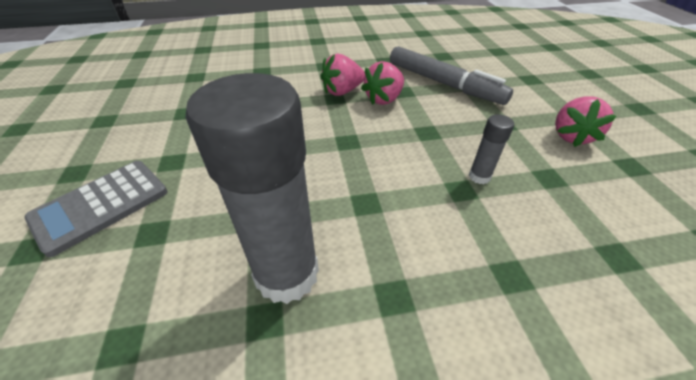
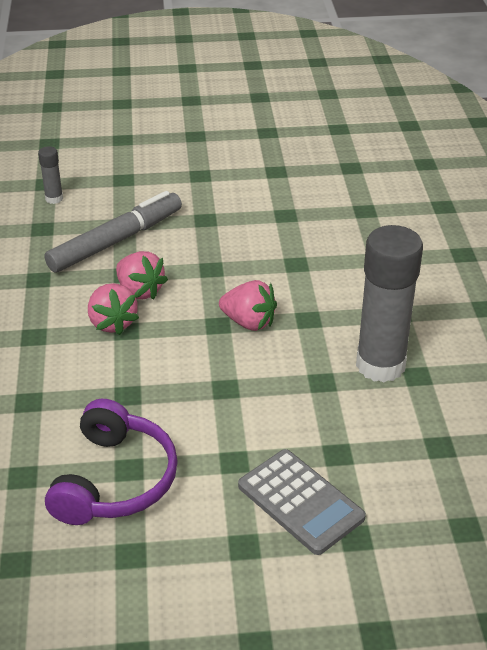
camera: 85 degrees left, 5 degrees down
(176, 108) = (114, 480): none -> purple headphones
(479, 176) = (281, 250): grey glue stick -> grey glue stick (54, 198)
(571, 136) = (232, 187): pink strawberry -> pink strawberry (249, 322)

